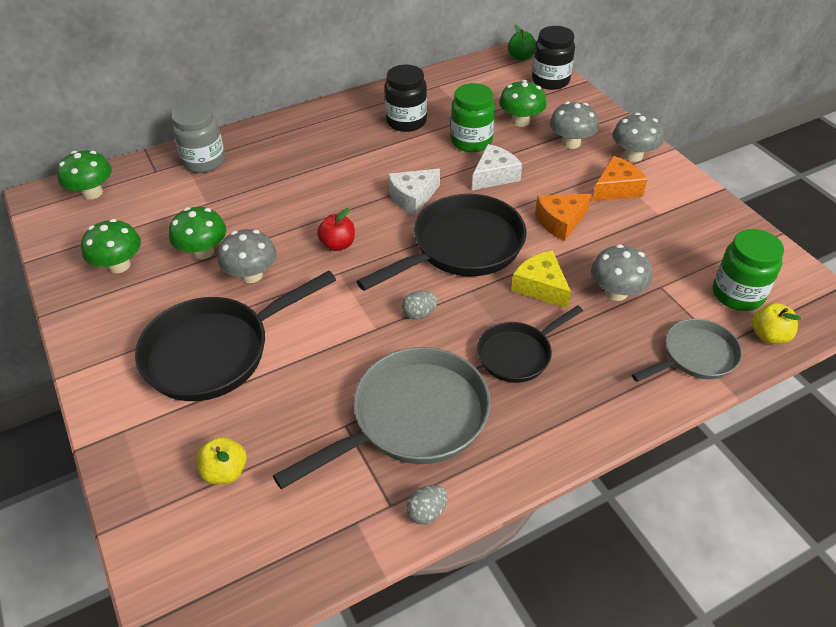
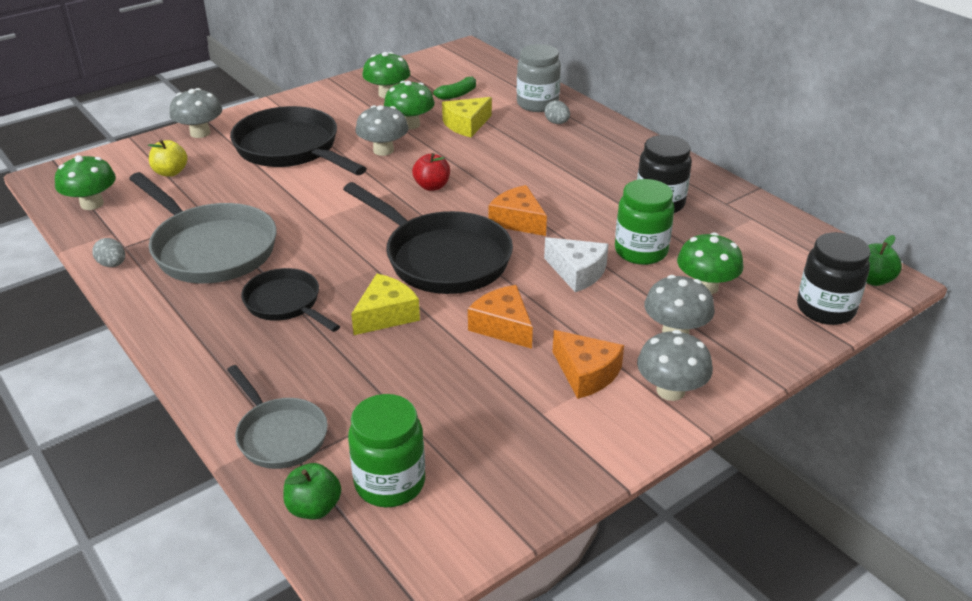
camera: 80 degrees right, 10 degrees down
(92, 193) = (476, 66): green mushroom -> green mushroom (92, 204)
(152, 213) = (456, 94): none -> green banana
(224, 211) = (466, 125): none -> yellow cheese
(412, 197) = (518, 221): white cheese -> orange cheese
(419, 314) = (340, 241): grey egg -> grey egg (557, 123)
(616, 292) = (383, 372): grey mushroom -> grey mushroom (200, 133)
(769, 336) = (314, 508): yellow apple -> green apple

